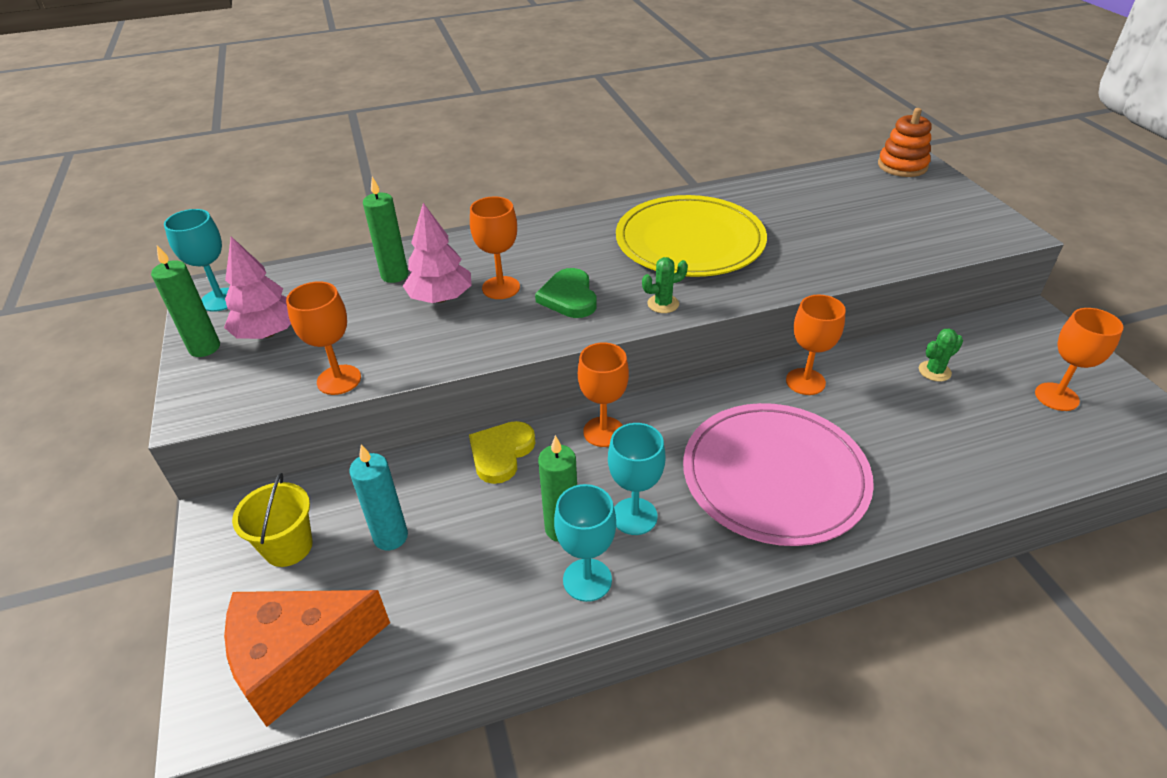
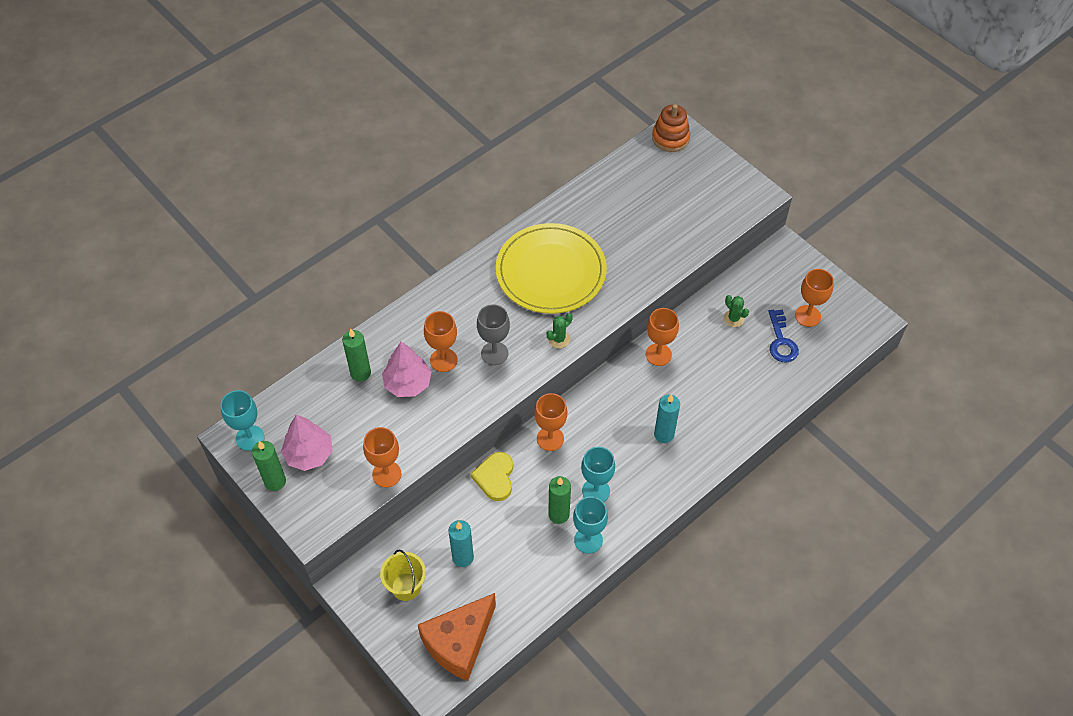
camera: 25 degrees left, 15 degrees up
(569, 297) = (494, 353): green heart -> grey goblet
(774, 476) = (664, 434): pink plate -> turquoise candle
(934, 371) = (733, 318): green cactus -> green cactus turned 75 degrees counterclockwise
(1005, 415) = (781, 341): none -> blue key

